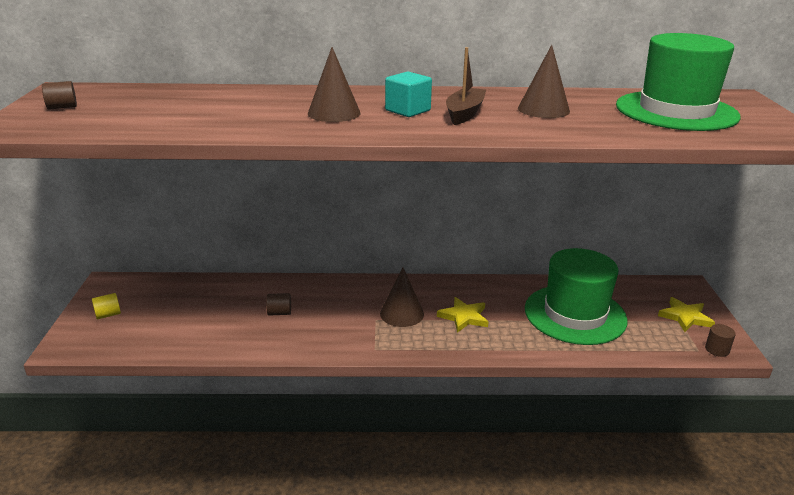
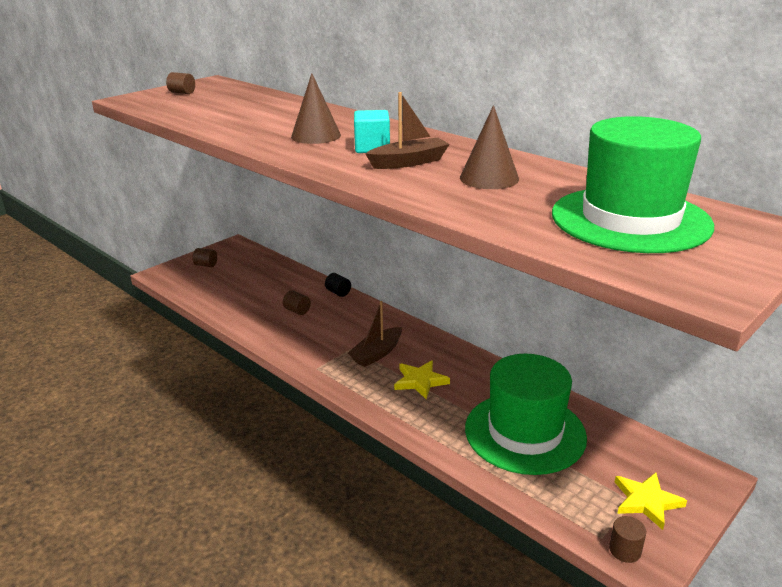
camera: 45 degrees right, 0 degrees up
(108, 314) = (206, 265): yellow cylinder -> brown cylinder
(290, 282) = (338, 292): none -> black cylinder
(402, 313) = (377, 353): brown cone -> brown boat

